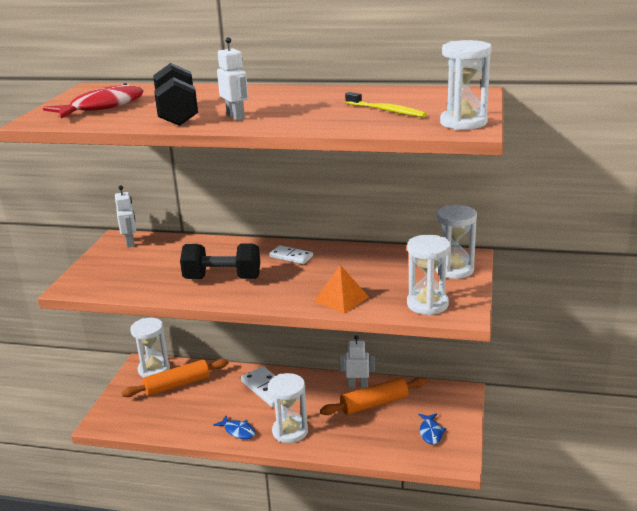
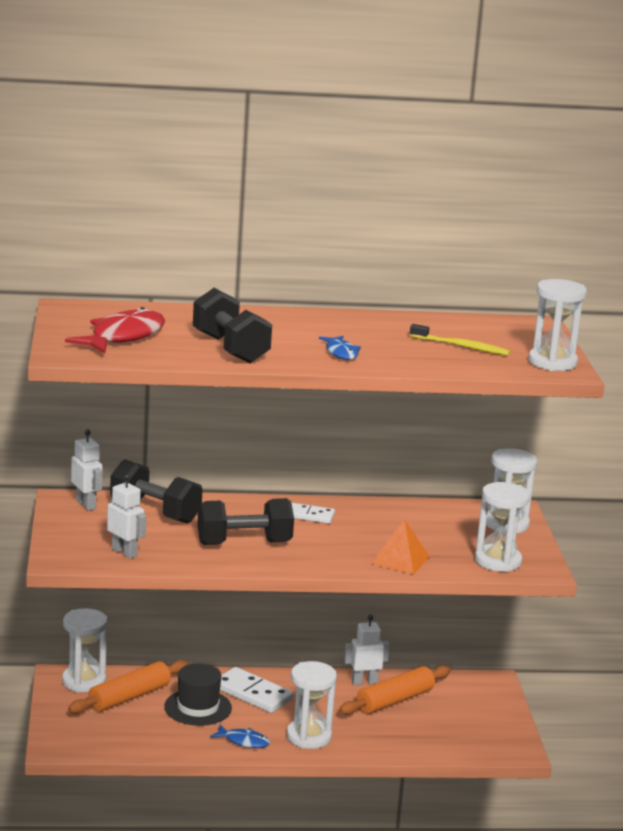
camera: 20 degrees left, 5 degrees down
(175, 250) = (155, 512): none -> black dumbbell
(221, 398) = (198, 707): none -> black hat
(236, 116) = (302, 352): white robot -> white robot (124, 552)
(430, 432) = (475, 725): blue fish -> blue fish (341, 353)

